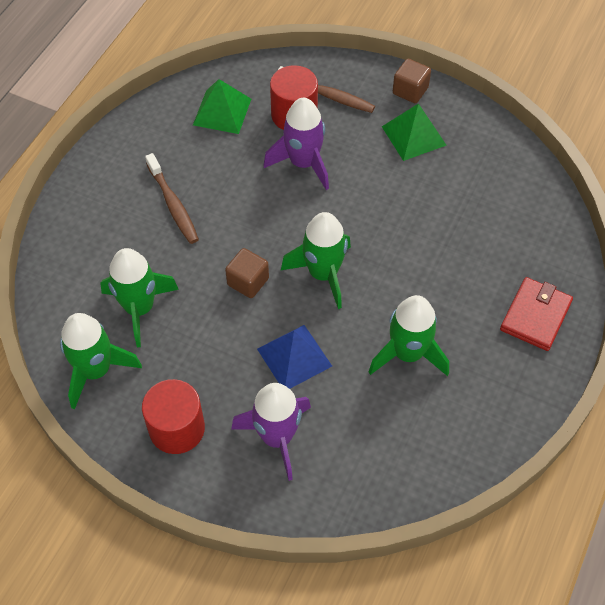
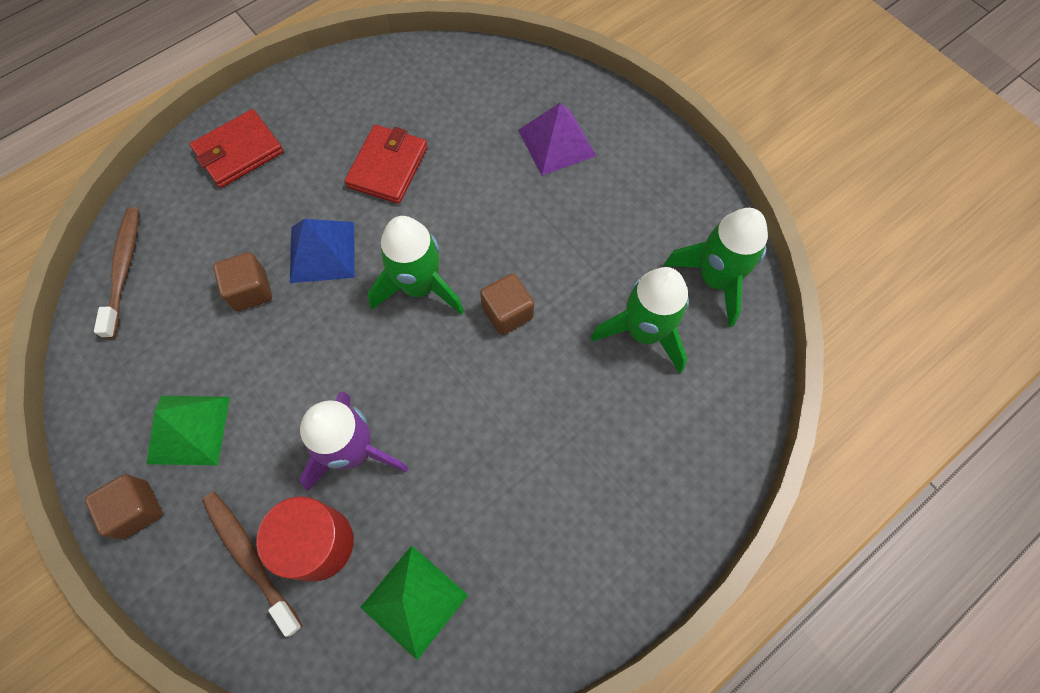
camera: 155 degrees left, 10 degrees up
(173, 204) = (551, 462): brown toothbrush -> brown toothbrush (124, 269)
(177, 428) = (649, 187): red cylinder -> none
(277, 437) = (556, 143): purple rocket -> purple pyramid
(294, 357) = (501, 209): blue pyramid -> blue pyramid (322, 251)
(408, 354) = (387, 167): green rocket -> red wallet
(441, 223) = (250, 291): none -> brown cube

